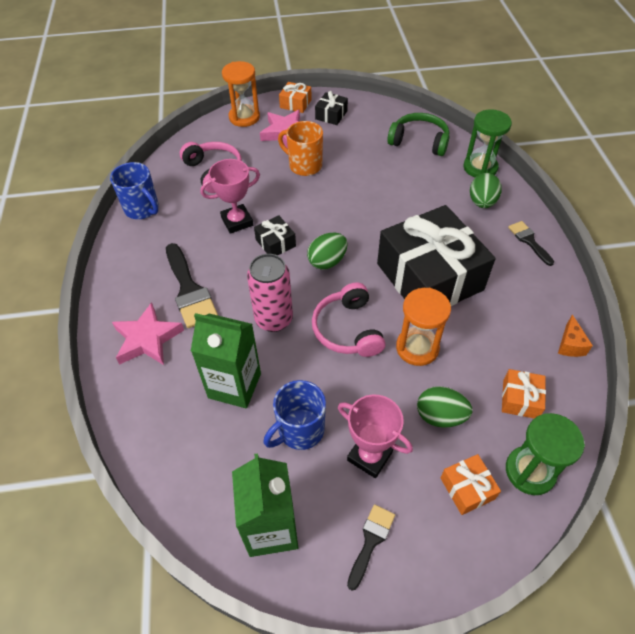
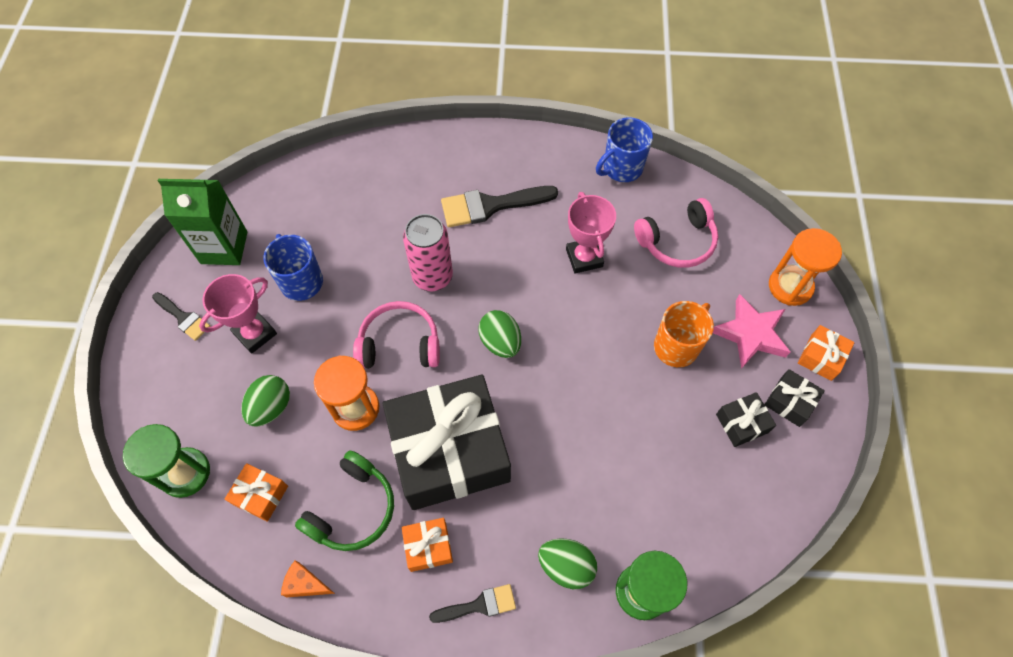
camera: 100 degrees right, 10 degrees up
(147, 339) = (439, 169): pink star -> none
(234, 385) = (365, 235): green carton -> none
(275, 243) = (541, 293): black gift -> black gift (742, 423)
(419, 141) = (714, 516): green headphones -> green headphones (352, 508)
(467, 488) = (193, 409): orange gift -> orange gift (428, 547)

